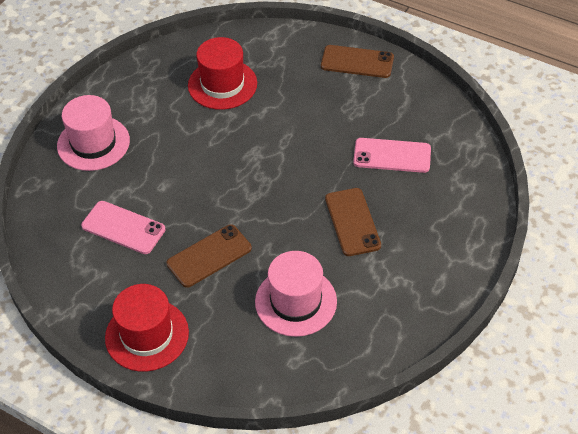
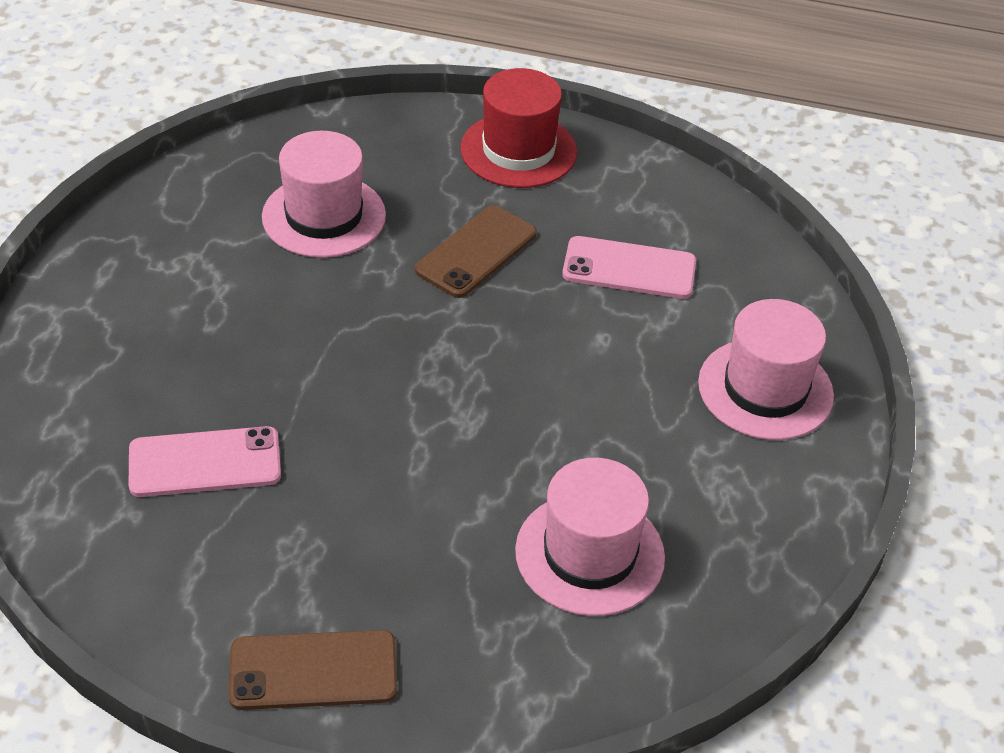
camera: 160 degrees right, 5 degrees down
(222, 84) = (589, 554): red hat -> pink hat
(352, 222) = (259, 336): brown phone -> none

